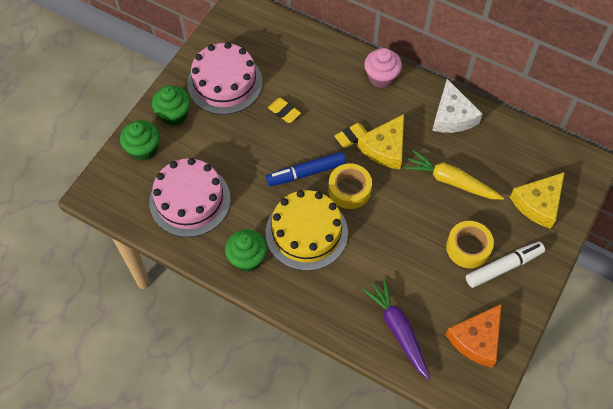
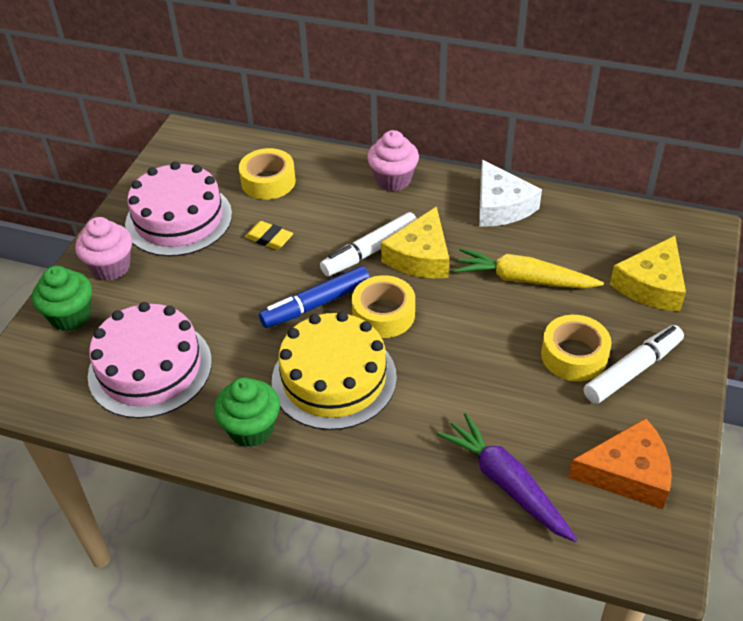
camera: 10 degrees left, 15 degrees down
(174, 115) = (111, 267): green cupcake -> pink cupcake
(292, 62) = (268, 181): none -> yellow tape
(351, 137) = (370, 251): yellow eraser -> white marker
(477, 339) = (627, 473): orange cheese -> orange cheese turned 120 degrees counterclockwise

